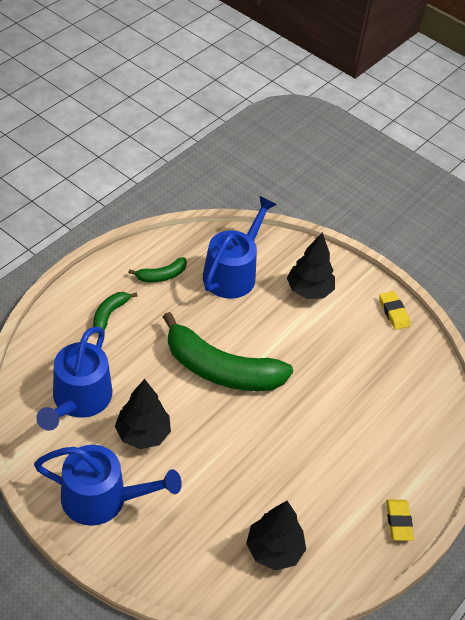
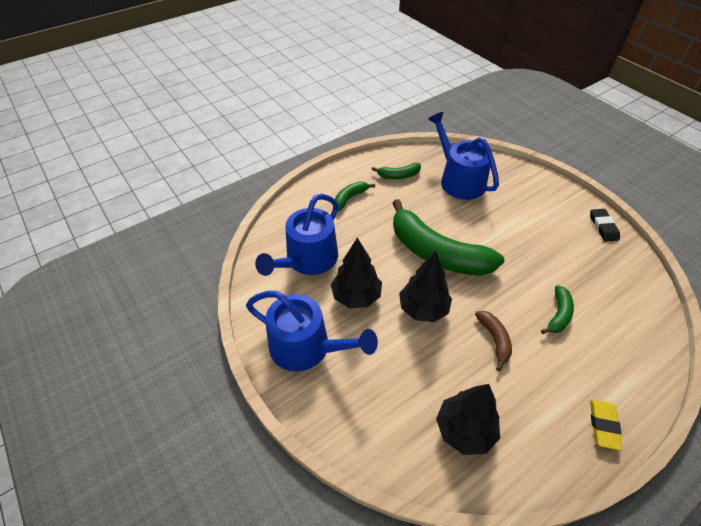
camera: 20 degrees right, 0 degrees up
(233, 273) = (459, 180): blue watering can -> blue watering can turned 75 degrees counterclockwise
(292, 457) = (494, 340): none -> brown banana
(309, 290) = (524, 200): black tree -> black tree (423, 309)
(353, 420) = (558, 314): none -> green banana
(393, 312) = (603, 227): yellow eraser -> black eraser

